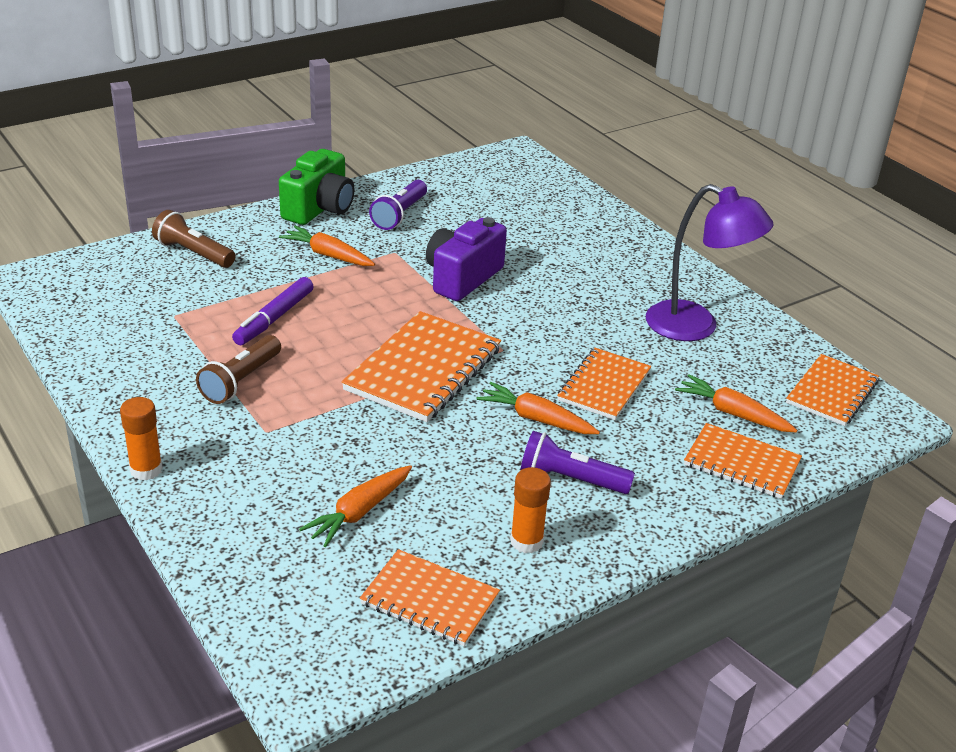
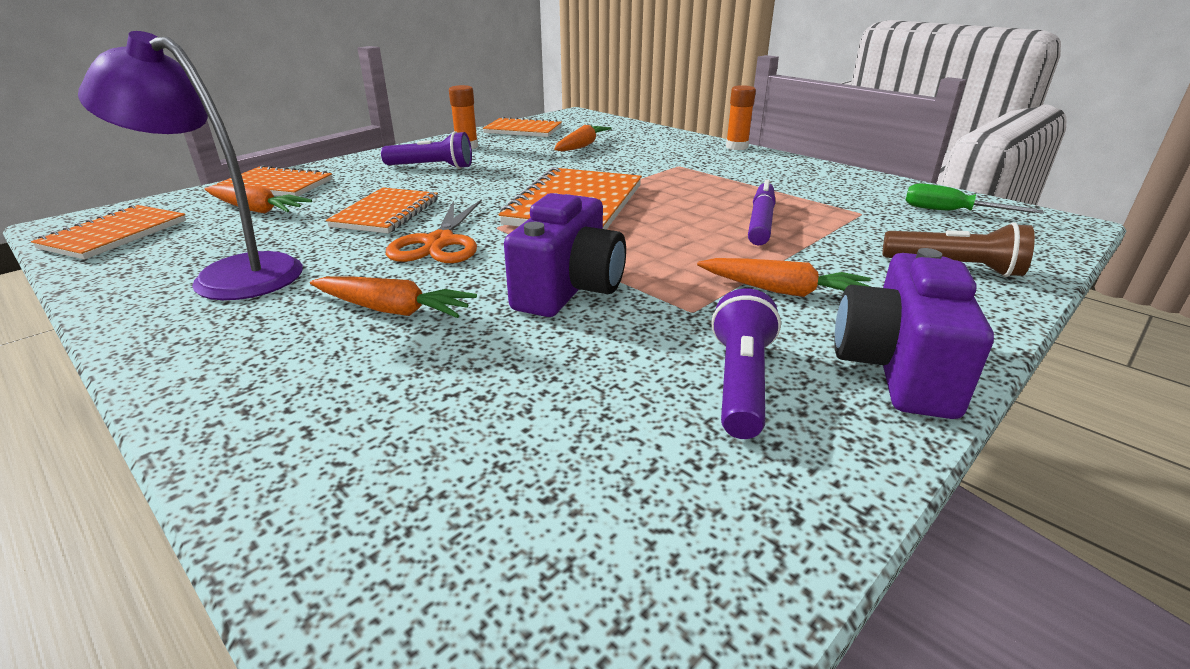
camera: 170 degrees right, 5 degrees down
(96, 303) = (951, 212): none -> green screwdriver
(241, 381) = (732, 183): brown flashlight -> none
(319, 209) = (896, 368): green camera -> purple camera
(536, 419) = (459, 189): orange carrot -> orange carrot (393, 310)
(550, 336) = (439, 243): none -> orange scissors

